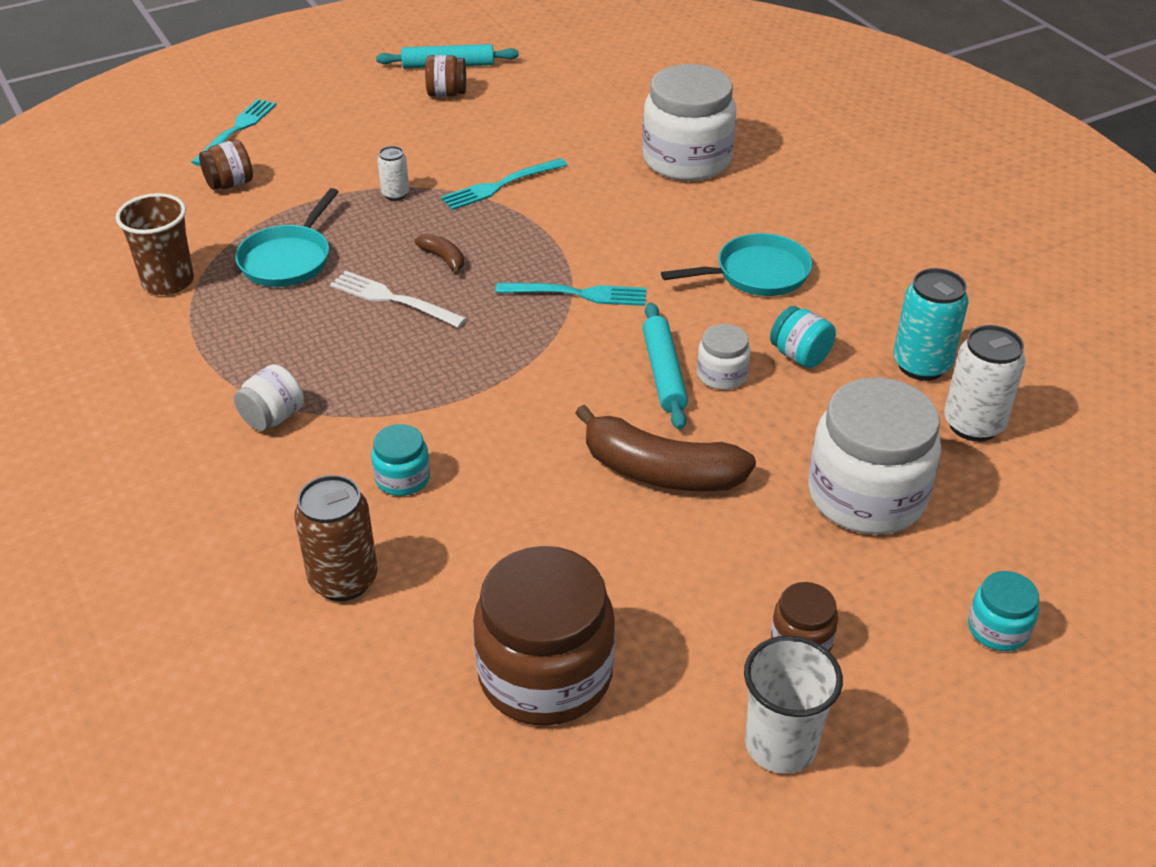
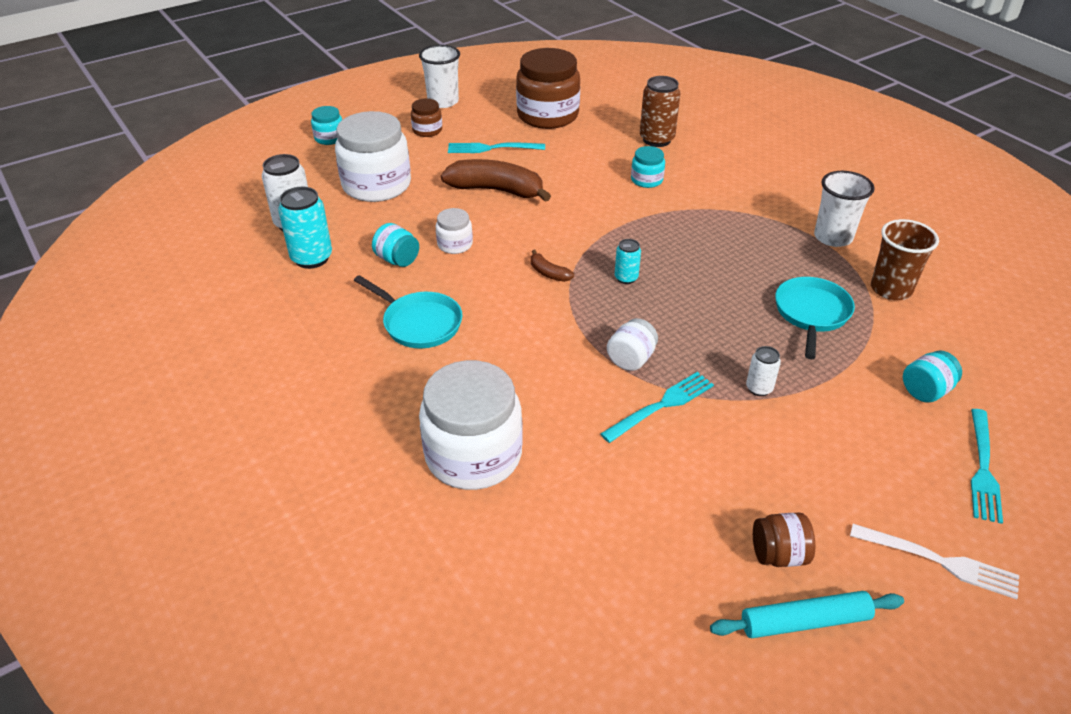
camera: 175 degrees right, 0 degrees up
(180, 355) = (833, 237): none -> white cup
(230, 184) = (925, 391): brown jar -> turquoise jar
(273, 417) = (742, 205): white jar -> white jar (631, 359)
(392, 299) = (707, 285): white fork -> white fork (940, 561)
(443, 259) = (683, 322): brown banana -> brown banana (548, 273)
(493, 314) = (626, 278): none -> turquoise can
(578, 294) = (564, 297): turquoise fork -> turquoise fork (491, 148)
(664, 373) = (495, 243): turquoise rolling pin -> none
(756, 274) = (419, 323): turquoise pan -> turquoise pan turned 120 degrees counterclockwise

